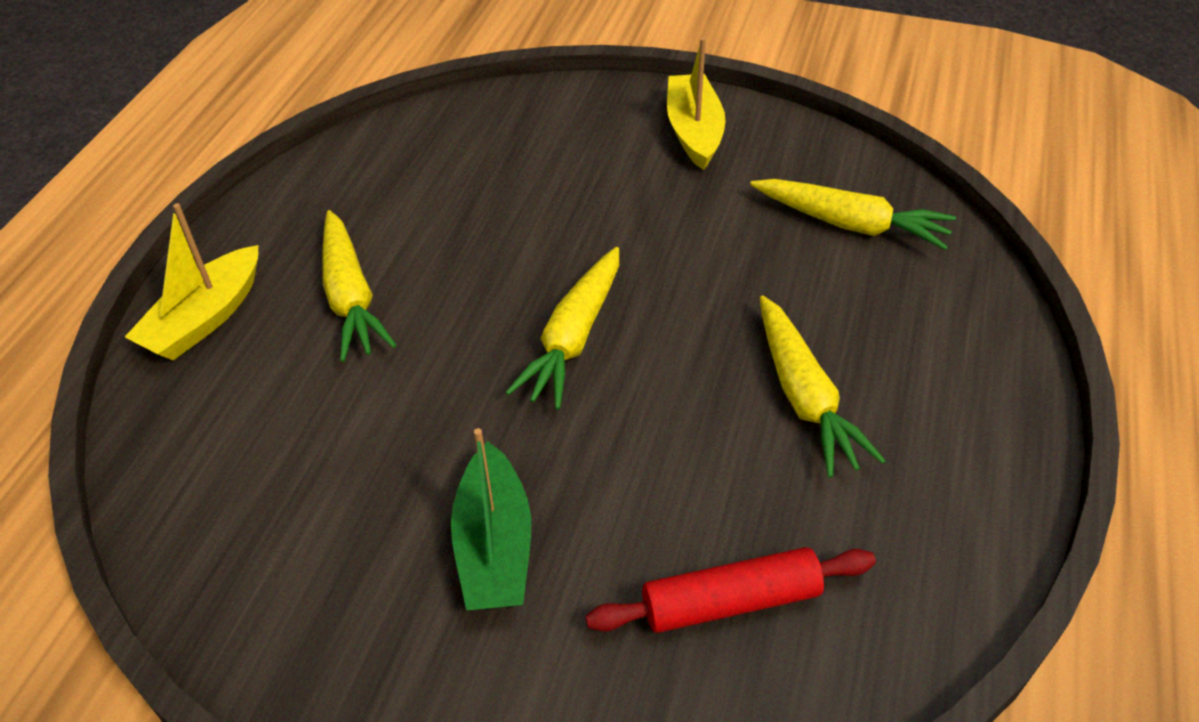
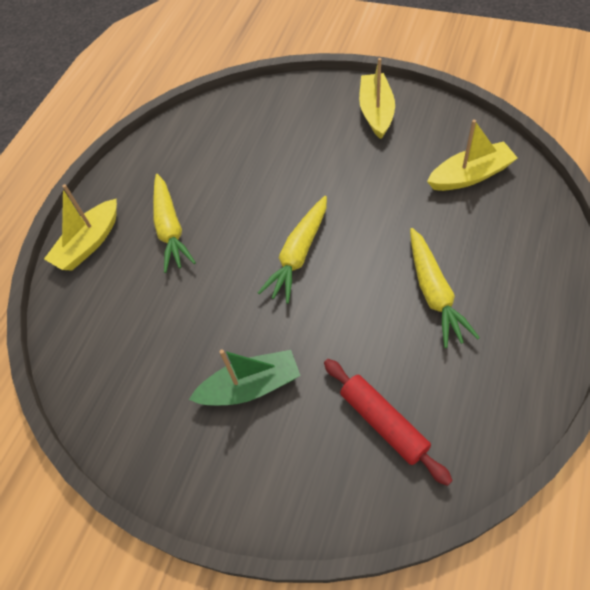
camera: 10 degrees right, 10 degrees up
(494, 546) = (250, 387): green boat -> green boat turned 105 degrees counterclockwise
(730, 601) = (383, 423): red rolling pin -> red rolling pin turned 60 degrees clockwise
(850, 224) = (470, 175): yellow carrot -> yellow boat

